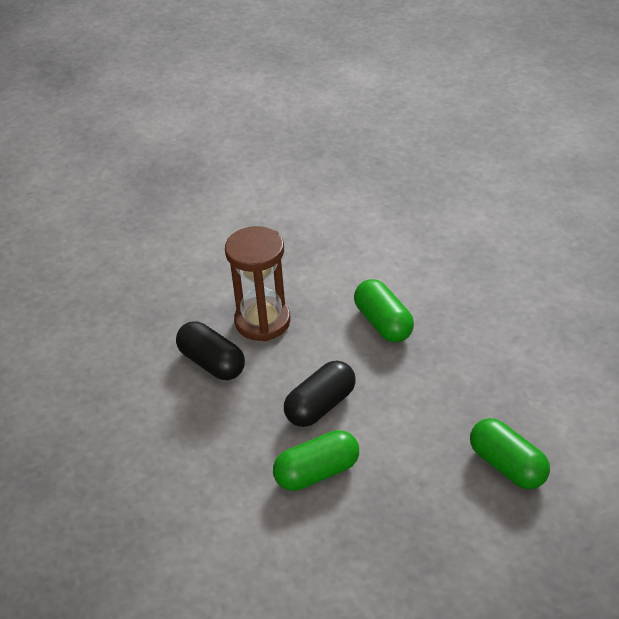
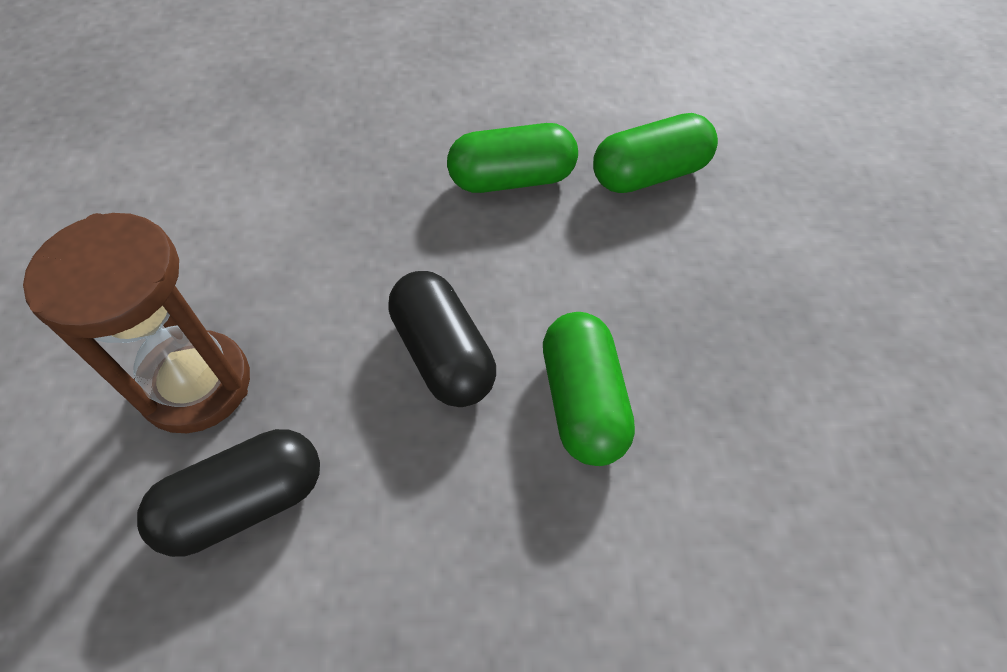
camera: 75 degrees left, 15 degrees up
(383, 323) = (315, 219): green capsule -> green capsule (512, 179)

